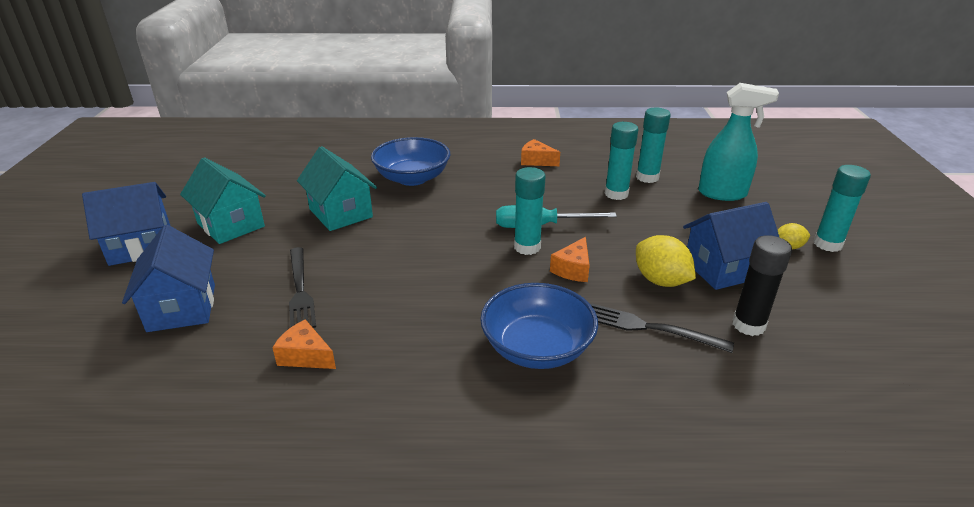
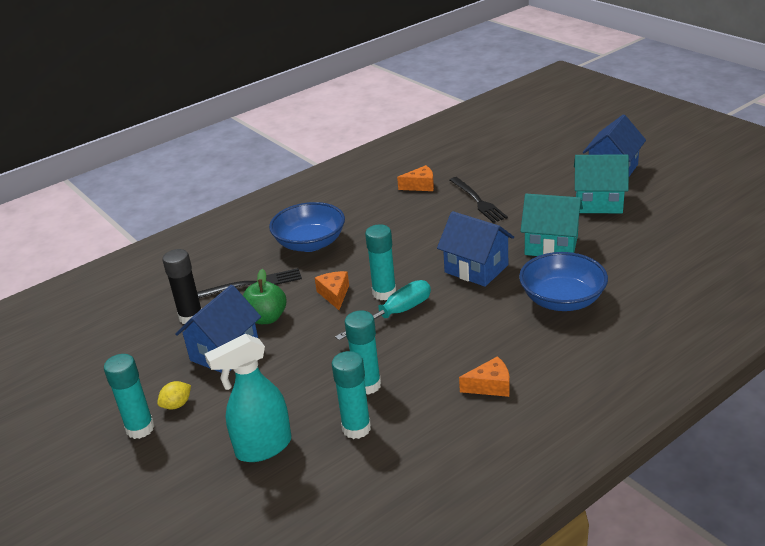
camera: 145 degrees right, 0 degrees up
(182, 308) = (518, 168): blue house -> blue house (476, 269)
(300, 290) = (478, 201): black fork -> black fork turned 150 degrees counterclockwise
(660, 281) = (266, 318): yellow lemon -> green apple

